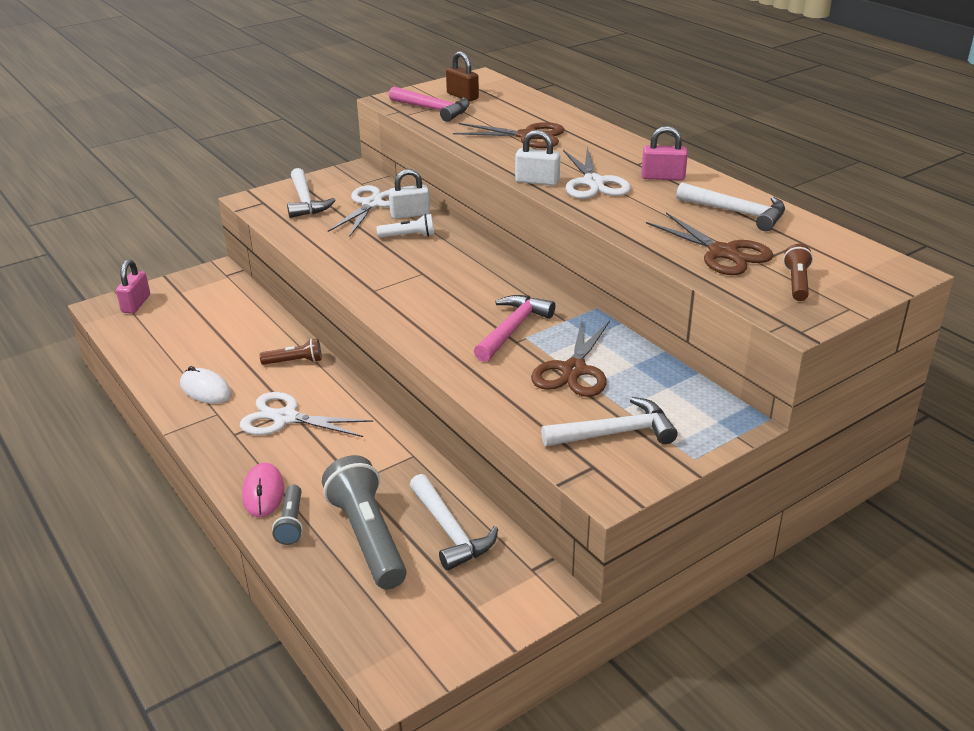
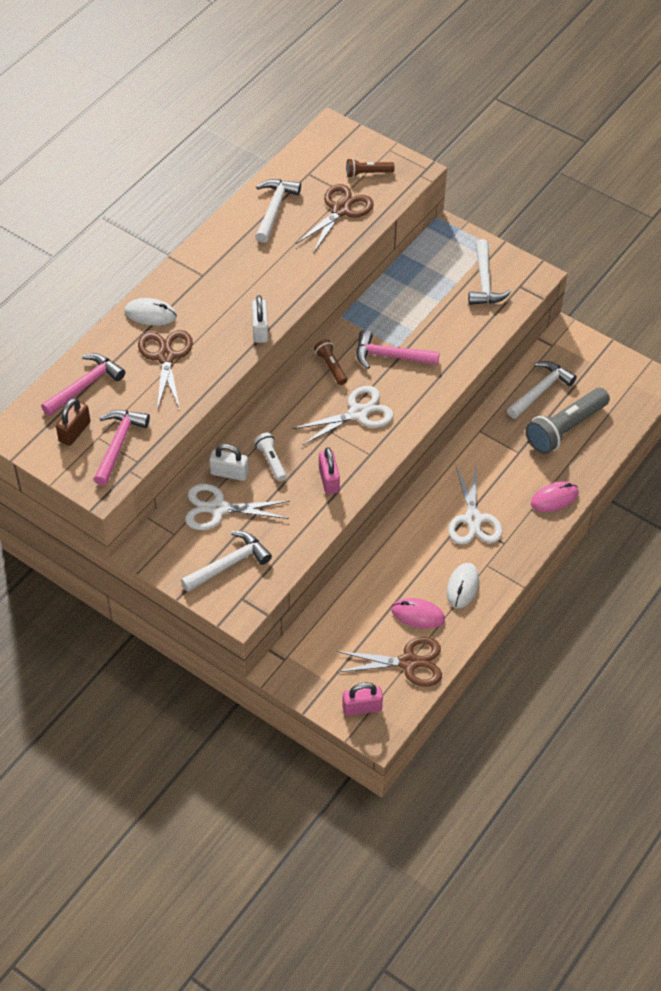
camera: 110 degrees left, 20 degrees up
(200, 354) = (418, 615): none -> pink mouse
(291, 523) = (573, 472): grey flashlight -> none
(294, 361) = (401, 543): brown flashlight -> brown flashlight (331, 366)
(410, 214) = (229, 473): white padlock -> white padlock turned 45 degrees counterclockwise
(514, 104) = (85, 386): none -> pink hammer
(574, 370) = (427, 313): brown scissors -> brown scissors (408, 662)
(591, 135) = (150, 314): none -> white mouse
(593, 183) = (250, 295): white scissors -> white scissors (358, 413)
(615, 433) = (484, 282): white hammer -> white hammer turned 150 degrees counterclockwise
(663, 177) = (225, 256): pink padlock -> pink padlock (329, 480)

